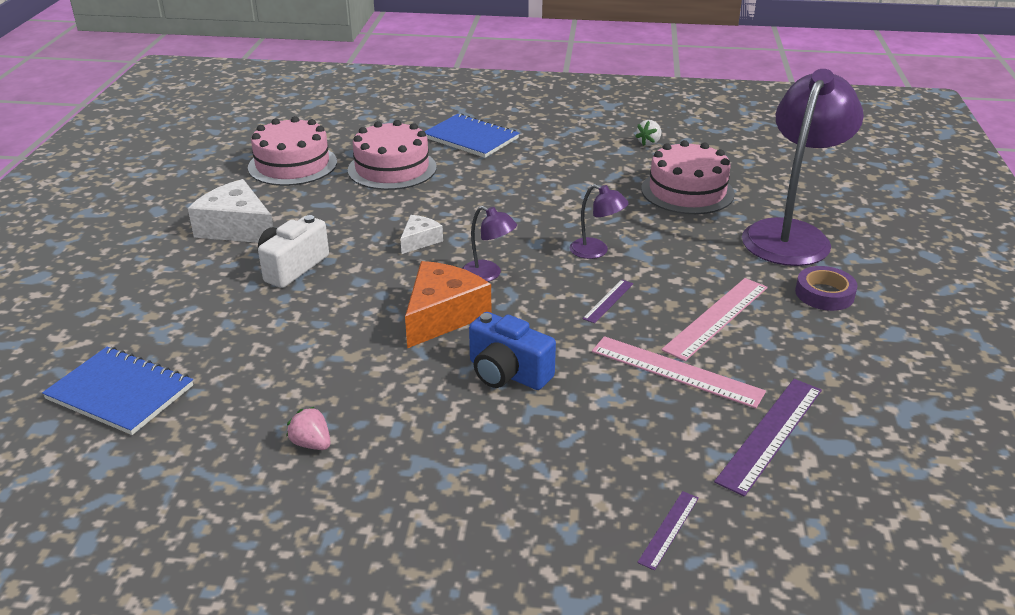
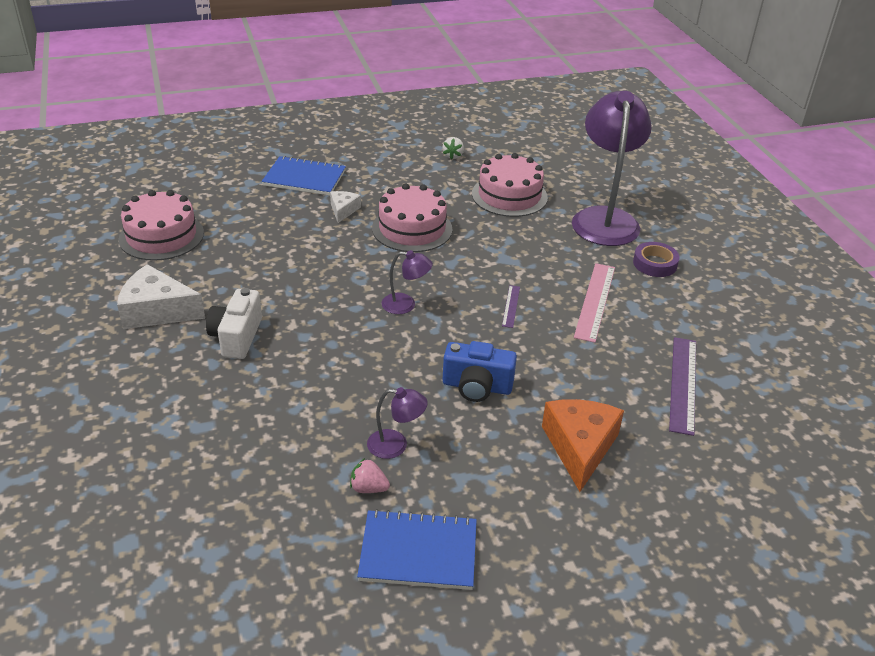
camera: 25 degrees left, 5 degrees up
(120, 392) = (172, 492): blue notebook -> blue notebook (418, 552)
(392, 168) = (256, 222): pink cake -> pink cake (412, 228)
(419, 241) = (329, 287): white cheese -> white cheese (343, 210)
(443, 315) = (394, 350): orange cheese -> orange cheese (580, 447)
(596, 251) = (475, 264): purple lamp -> purple lamp (396, 445)
(669, 529) = (661, 475): purple ruler -> none
(676, 371) = (594, 352): pink ruler -> none

